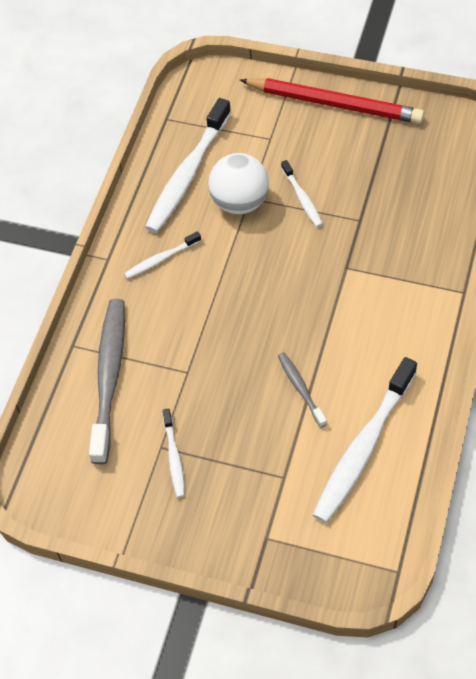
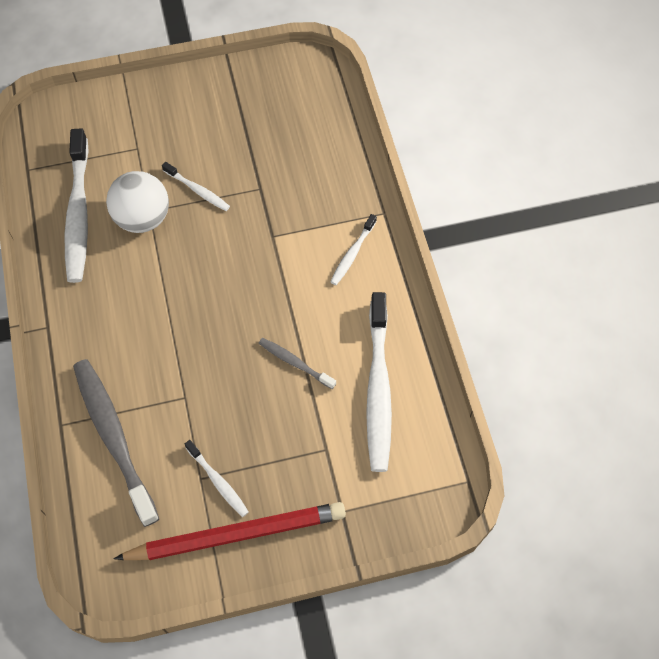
camera: 35 degrees left, 5 degrees up
(161, 259) = (99, 304): white toothbrush -> white toothbrush (352, 254)
(335, 104) = (178, 93): red pencil -> red pencil (237, 534)

